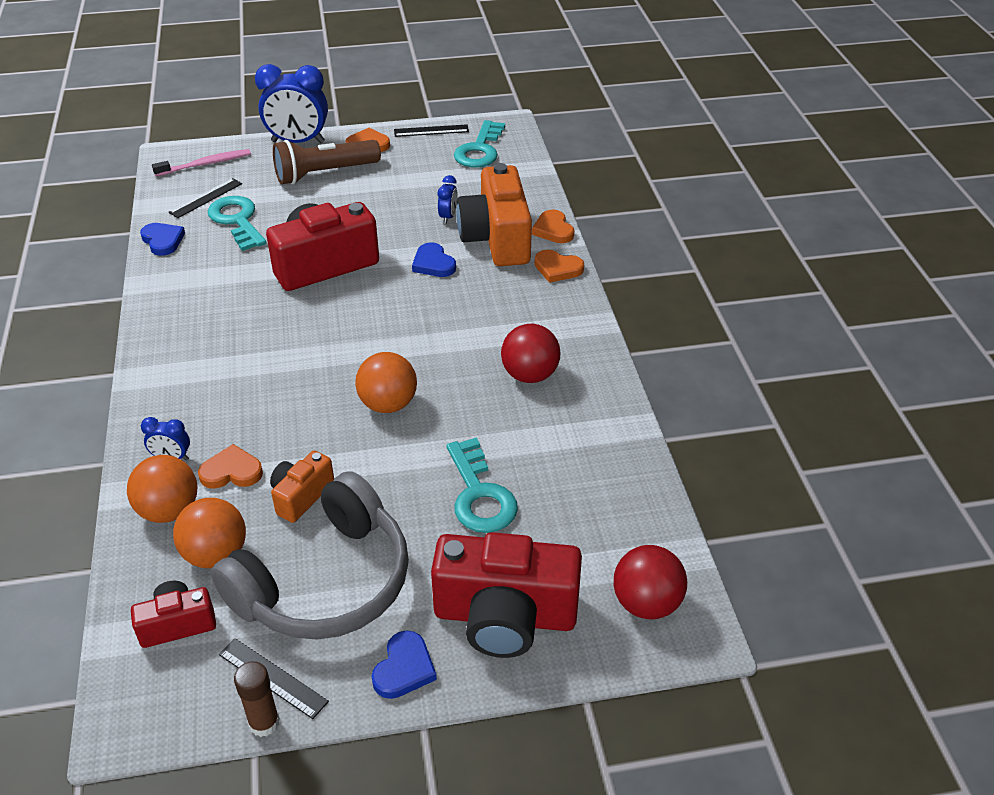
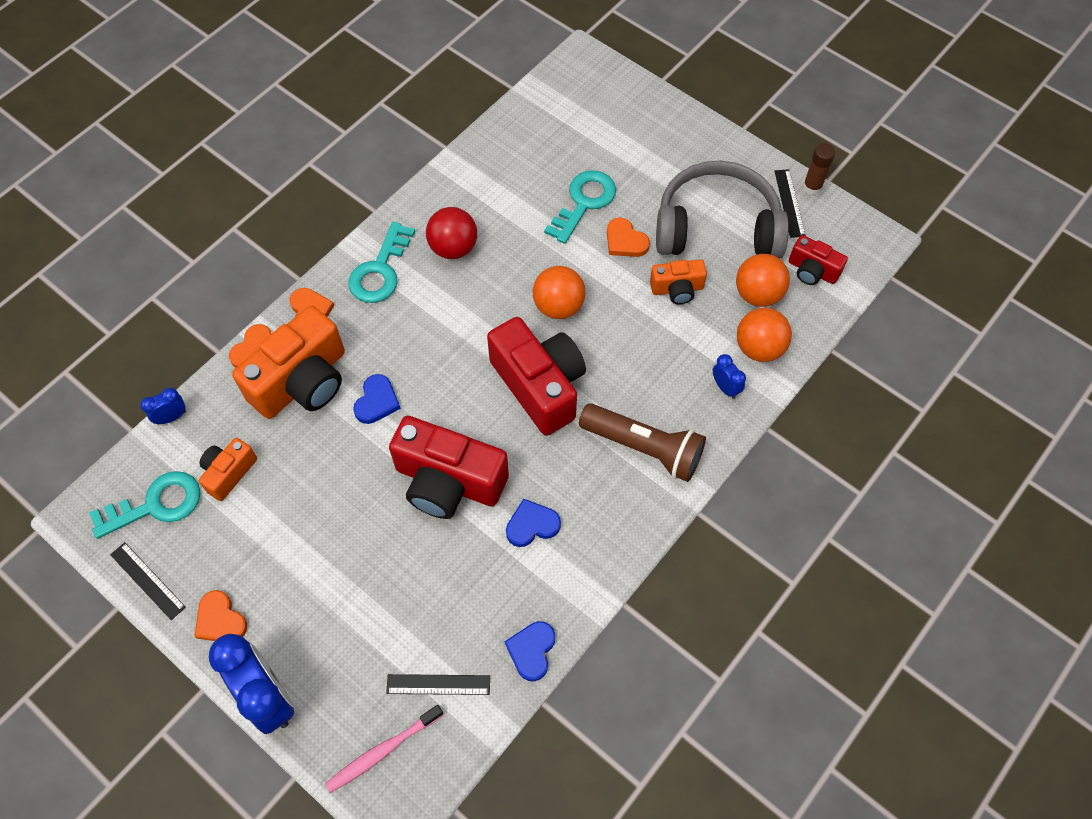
camera: 130 degrees left, 20 degrees up
(205, 164) = (382, 751): pink toothbrush -> pink toothbrush turned 60 degrees counterclockwise
(231, 471) = (699, 343): orange heart -> orange heart (625, 241)
(237, 220) = (448, 616): turquoise key -> turquoise key (380, 270)
(324, 173) = (308, 611): brown flashlight -> brown flashlight (644, 448)
(404, 668) = (725, 155): blue heart -> blue heart (532, 525)
(448, 217) = (298, 443): blue clock -> blue clock (172, 417)
(464, 182) = (228, 473): none -> orange camera
(505, 616) = (652, 136): red camera -> red camera (539, 385)
(646, 603) = (583, 86): red ball -> none

